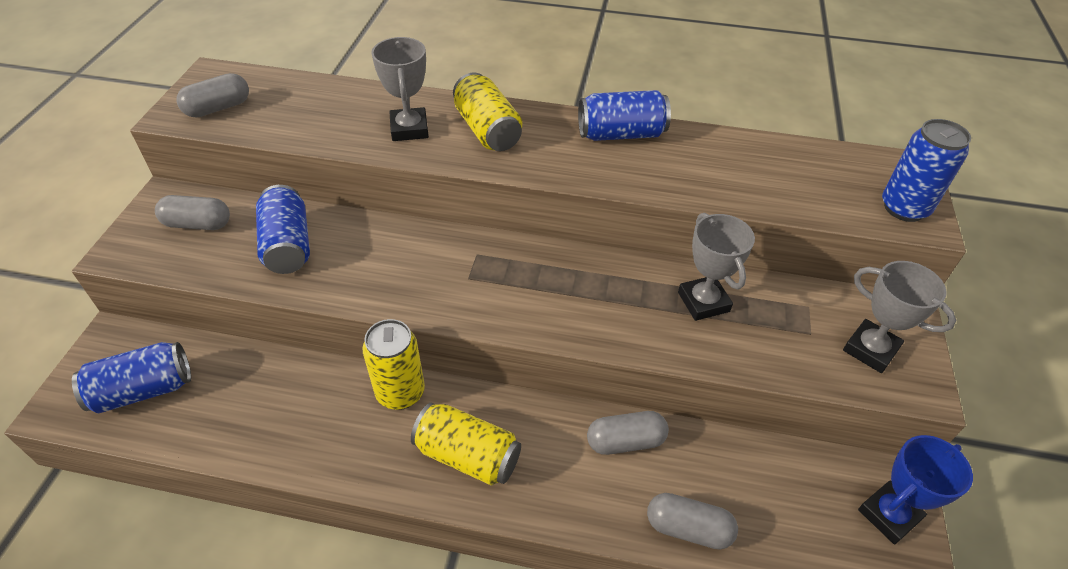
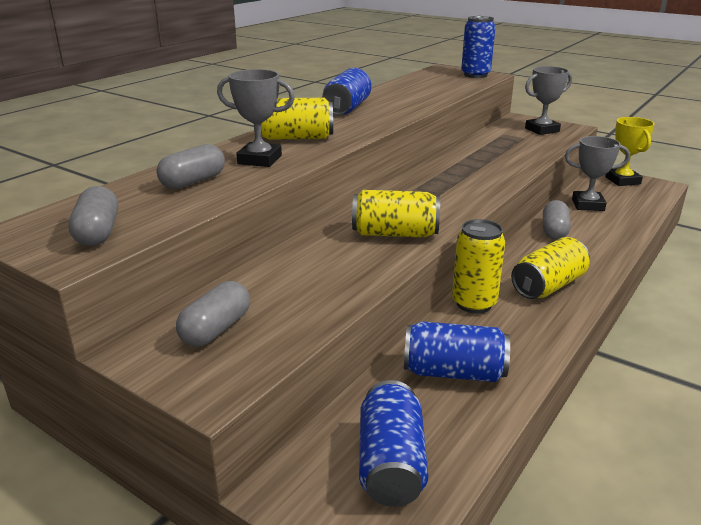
camera: 65 degrees left, 20 degrees down
(288, 245) = (304, 280): blue can -> blue can (453, 372)
(407, 278) = (395, 234): none -> yellow can
(688, 528) = (623, 228): grey capsule -> grey capsule (193, 181)
(703, 302) = (484, 154): grey trophy -> grey trophy (588, 205)
(889, 515) = (622, 180): blue trophy -> yellow trophy

